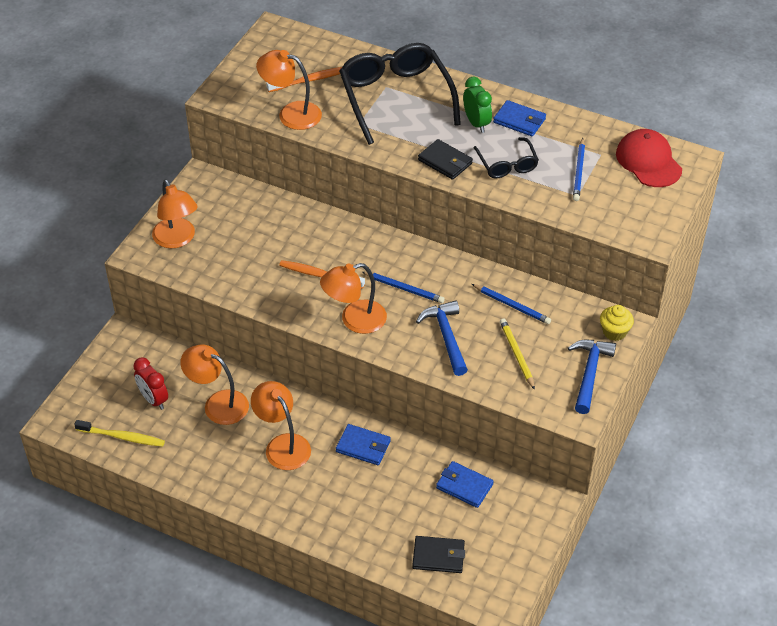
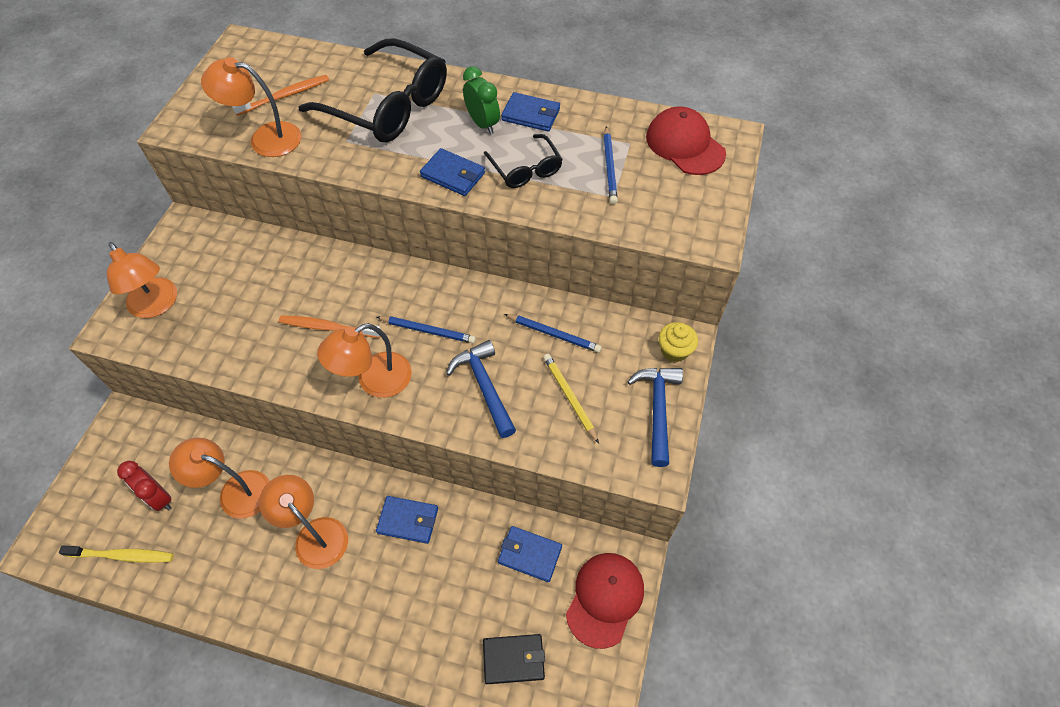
camera: 10 degrees left, 10 degrees up
(396, 98) = (387, 105): black glasses -> black glasses turned 150 degrees clockwise
(445, 162) = (453, 175): black wallet -> blue wallet
(523, 527) = (605, 599): none -> red cap

